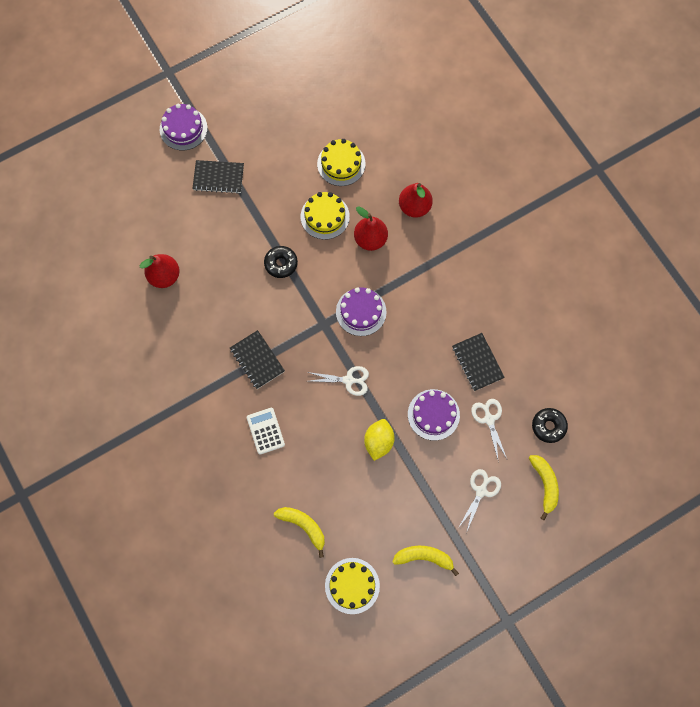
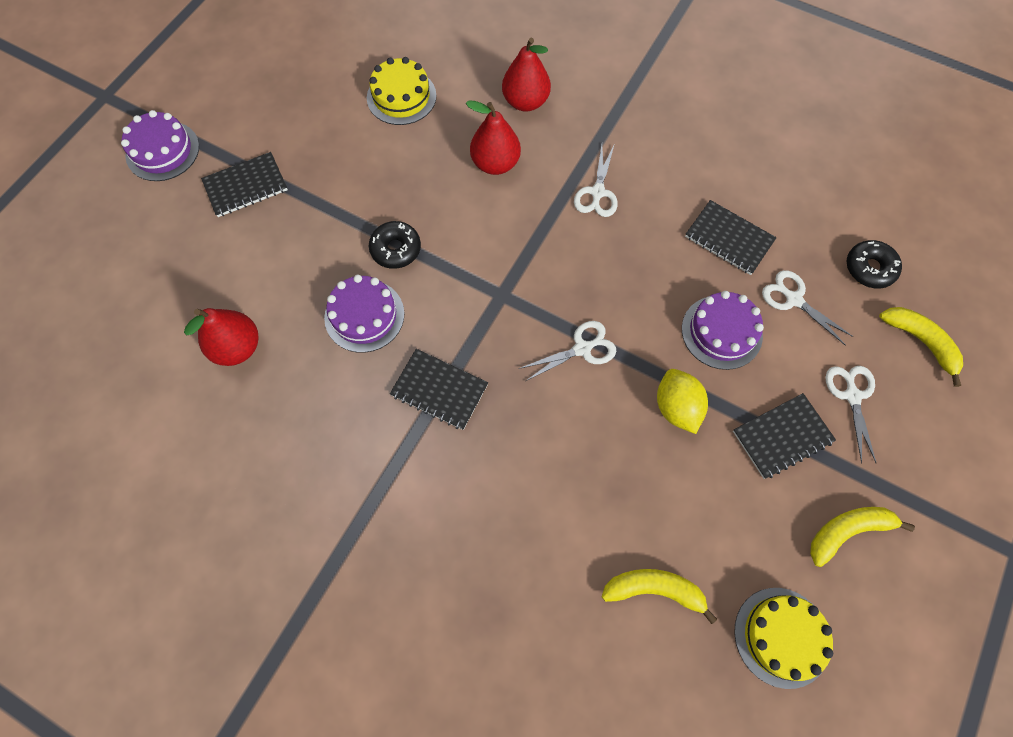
camera: 30 degrees left, 5 degrees down
(265, 431) = (512, 482): white calculator -> none
(325, 216) = (419, 165): yellow cake -> none
(361, 311) = (540, 254): purple cake -> purple cake (364, 315)
(419, 291) = (597, 193): none -> white scissors
(425, 490) = (782, 436): none -> black notebook

